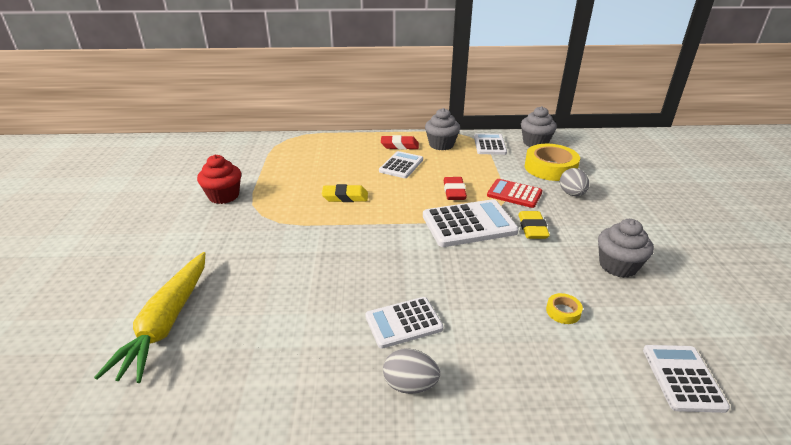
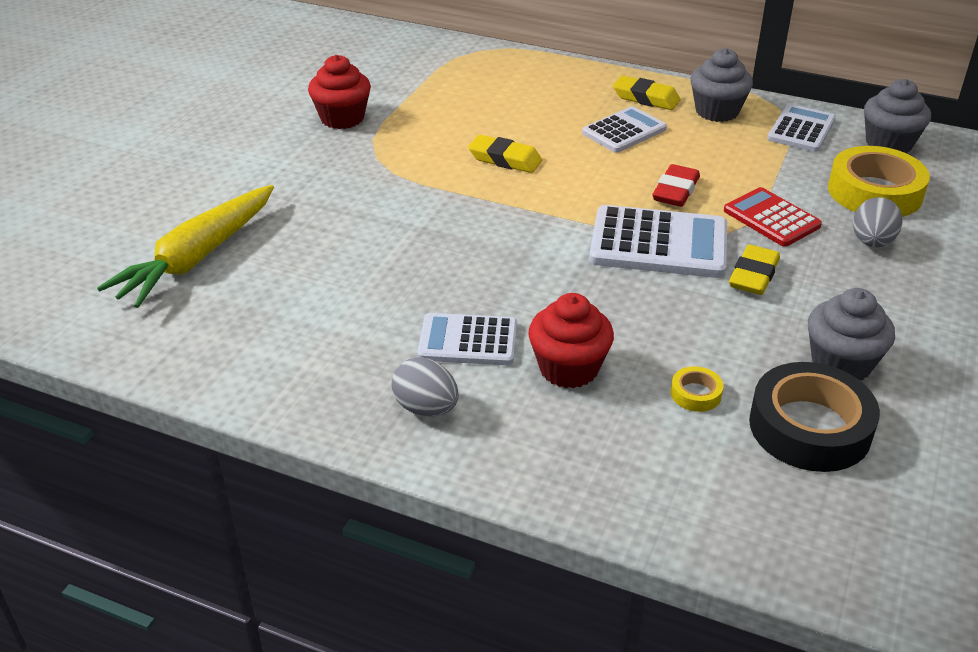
camera: 25 degrees right, 5 degrees up
(399, 146) = (646, 98): red eraser -> yellow eraser
(479, 320) = (568, 368): none -> red cupcake
(637, 311) = (809, 427): none -> black tape
(682, 378) = (791, 520): white calculator -> none

